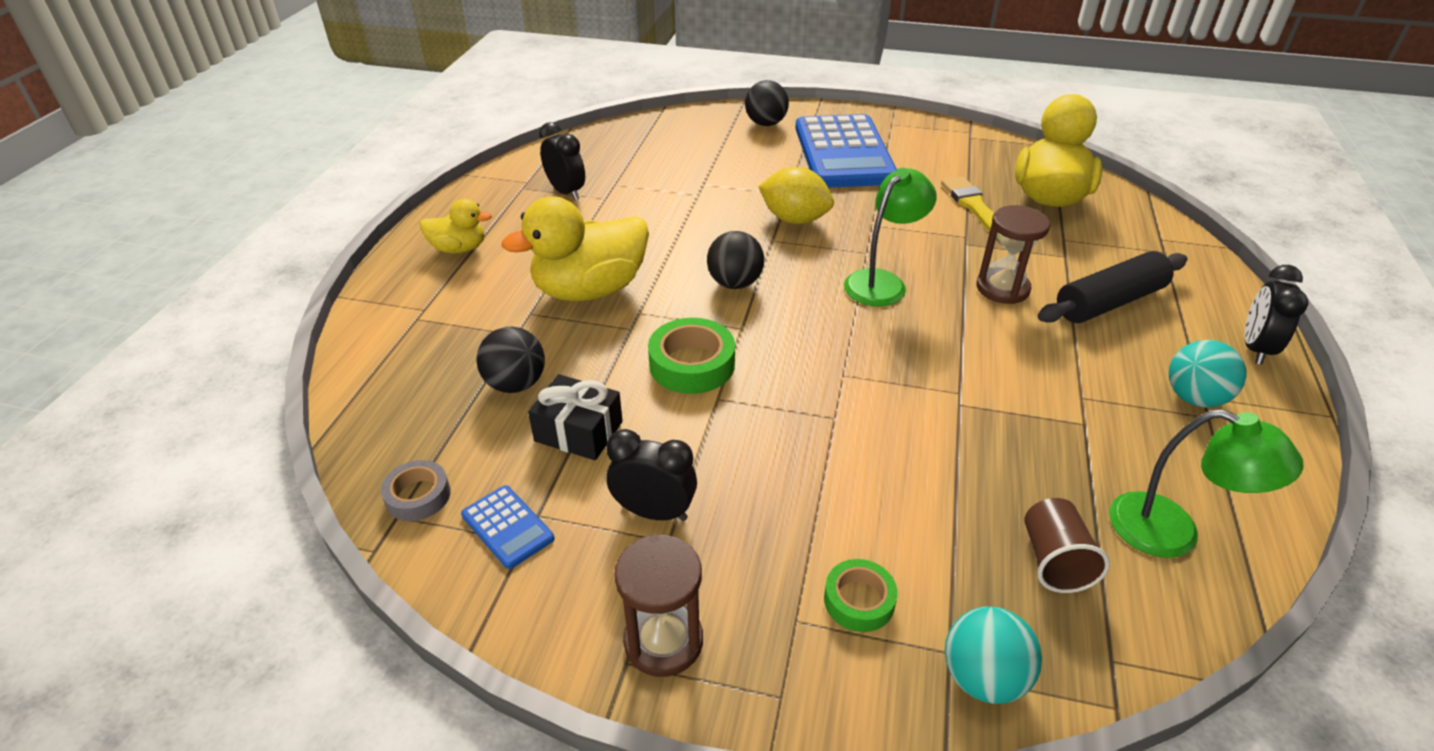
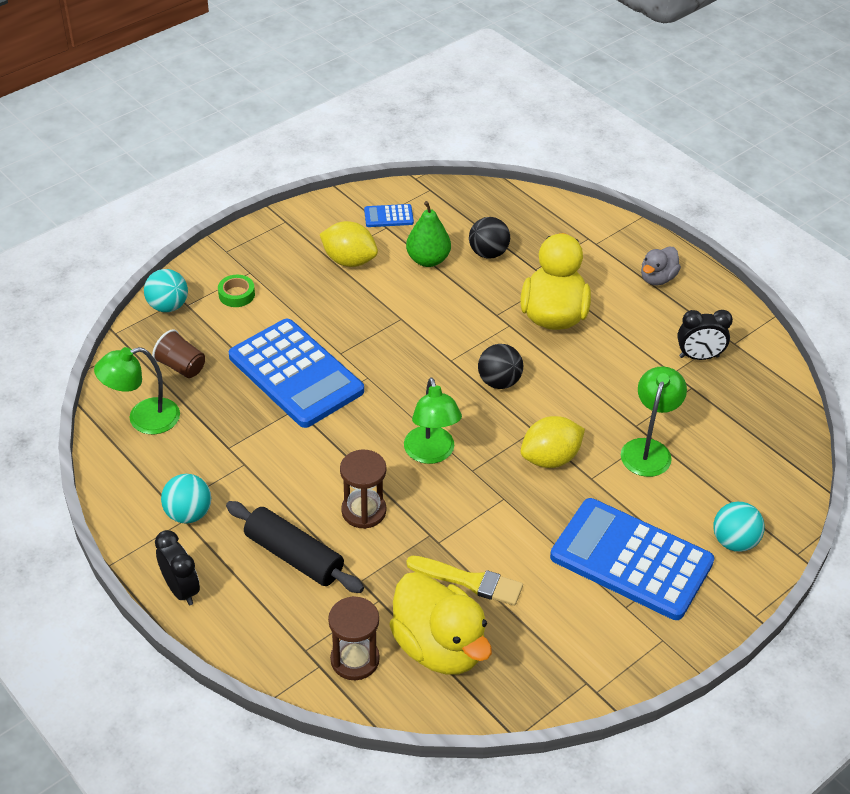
camera: 125 degrees right, 5 degrees up
(418, 496) = (436, 198): grey tape -> none
(459, 249) = (657, 278): yellow duck -> grey duck
(578, 431) = (428, 260): black gift -> green pear
(654, 512) = (349, 260): black clock -> yellow lemon
(663, 641) = (283, 234): brown hourglass -> brown hourglass (355, 660)
(692, 364) = (438, 323): green tape -> none
(718, 180) = (648, 449): none -> green lamp
(766, 124) = (734, 541): black ball -> turquoise ball
(915, 436) = (295, 374): none -> blue calculator
(1109, 302) = (294, 556): black rolling pin -> black rolling pin turned 60 degrees counterclockwise

